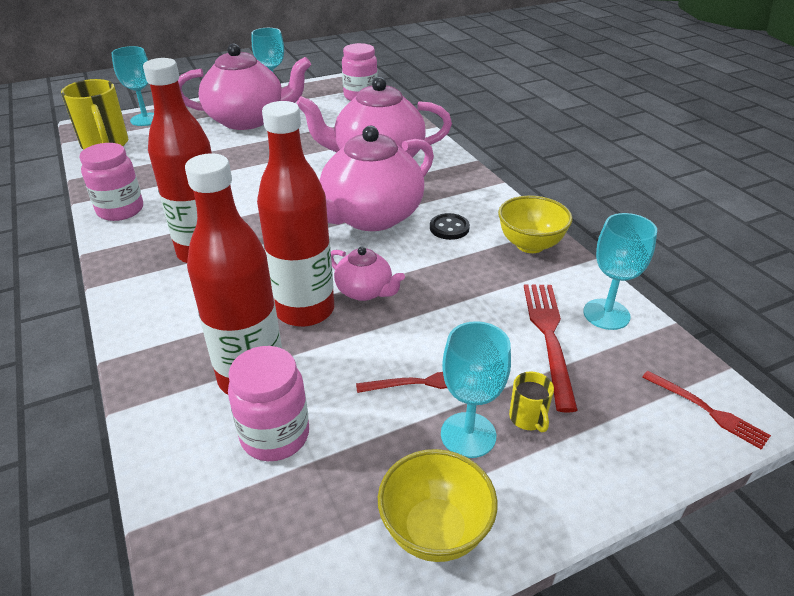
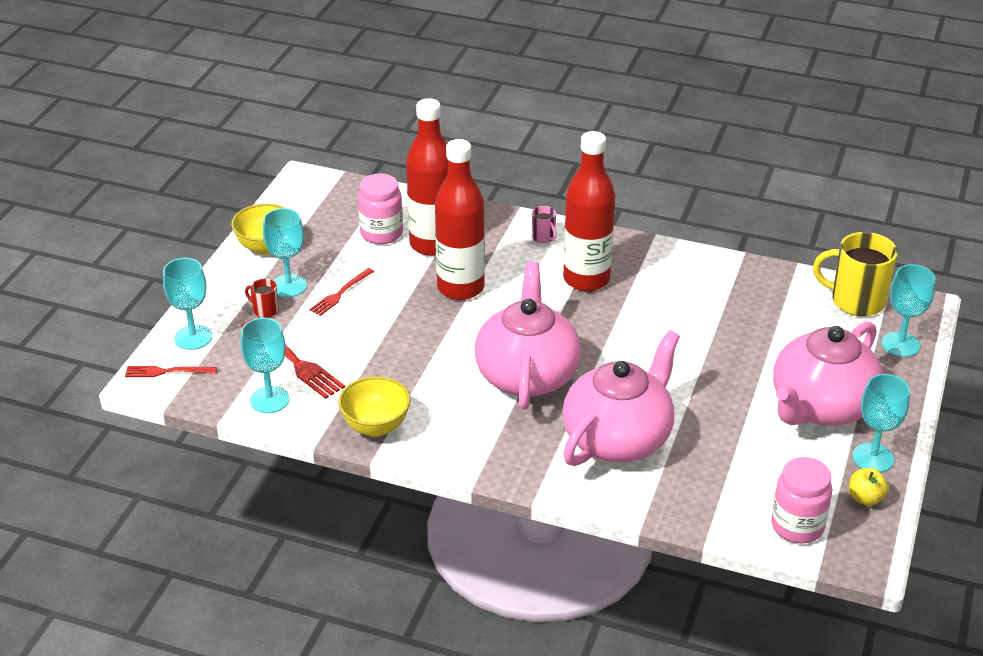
camera: 135 degrees right, 0 degrees up
(120, 210) = (703, 267): pink jar -> none
(154, 310) = (543, 237): none -> pink mug
(311, 90) = (865, 498): none -> yellow apple
(365, 291) = (443, 320): pink teapot -> none
(449, 228) = (454, 403): black button -> none
(528, 418) = (265, 310): yellow mug -> red mug
(648, 438) = (193, 337): none -> turquoise goblet

